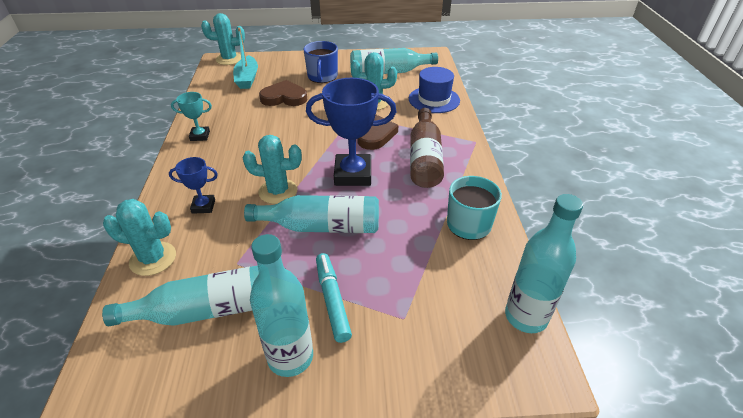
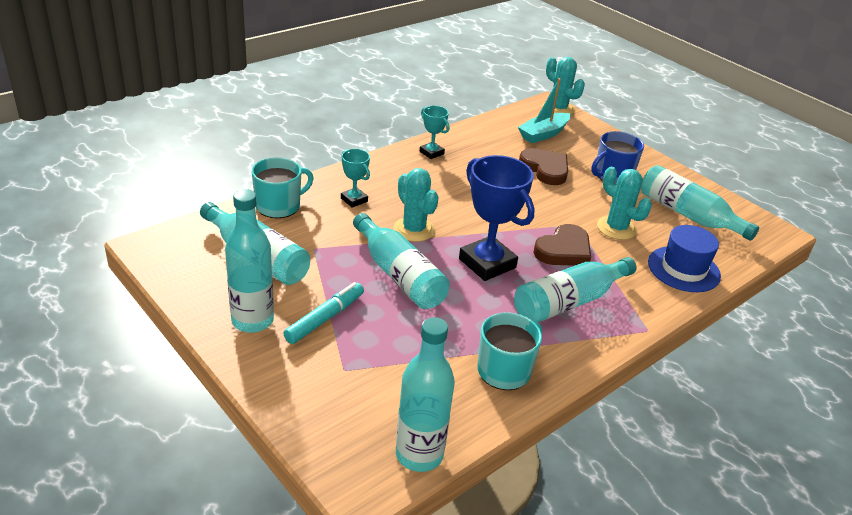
camera: 50 degrees right, 5 degrees down
(153, 259) = (279, 206): turquoise cactus -> turquoise mug
(203, 206) = (354, 200): blue trophy -> turquoise trophy
(425, 159) = (569, 302): brown bottle -> turquoise bottle

